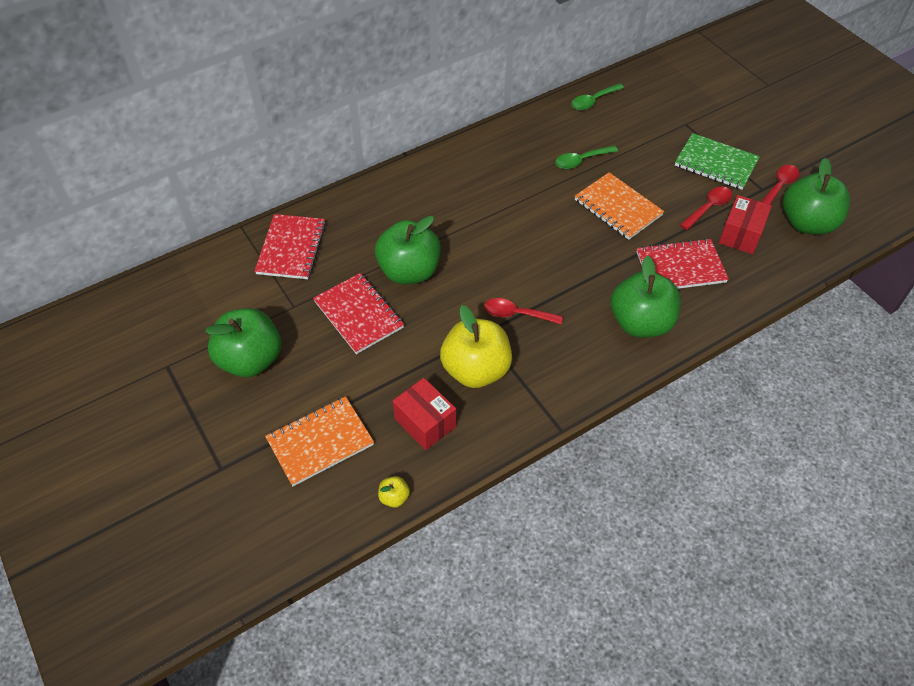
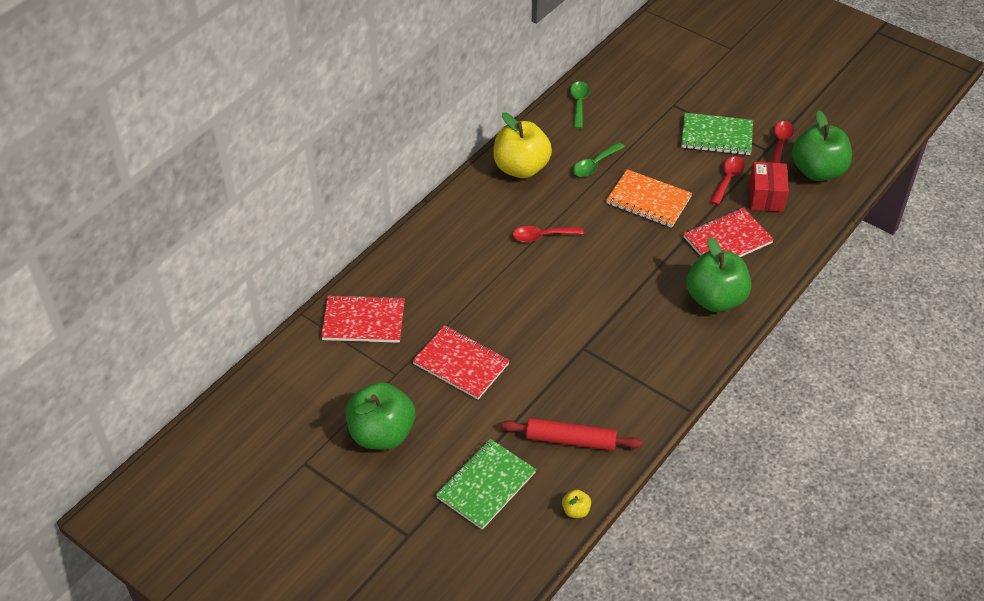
camera: 20 degrees left, 5 degrees down
(291, 248) = (363, 321): red notebook -> red notebook turned 75 degrees counterclockwise
(320, 442) = (486, 485): orange notebook -> green notebook
(409, 271) = (487, 311): green apple -> none
(425, 422) = (570, 440): red box -> red rolling pin
(476, 370) = (592, 382): yellow apple -> yellow apple (521, 168)
(516, 314) = (604, 322): red spoon -> red spoon (542, 236)
(593, 101) = (579, 103): green spoon -> green spoon turned 150 degrees clockwise

